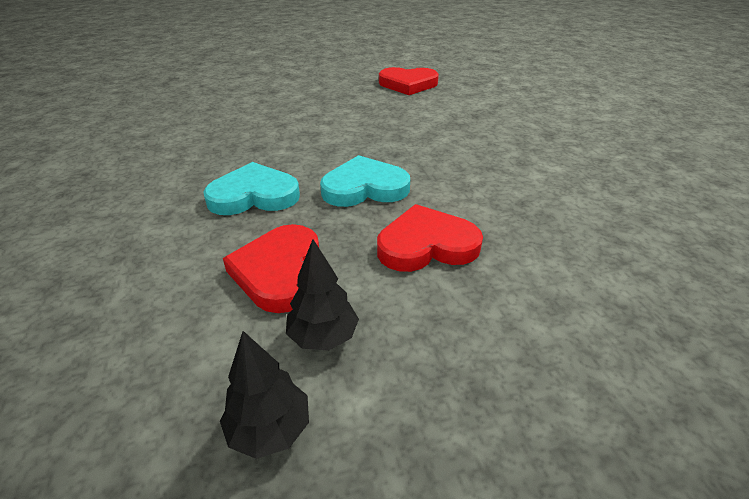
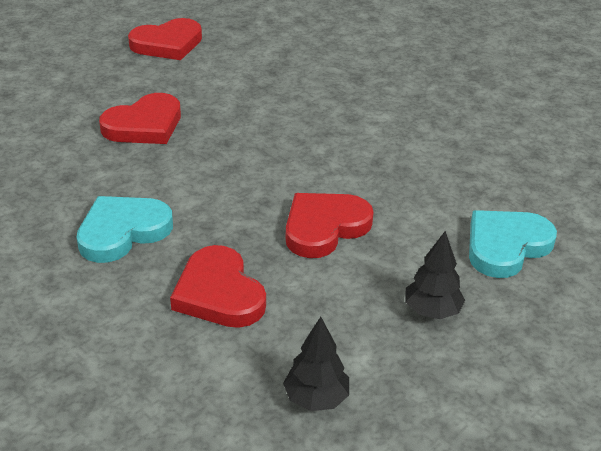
camera: 30 degrees left, 0 degrees up
(323, 337) = (301, 328): black tree -> black tree (432, 311)
(343, 128) = (144, 125): none -> red heart
(364, 188) = (226, 189): turquoise heart -> turquoise heart (506, 246)

